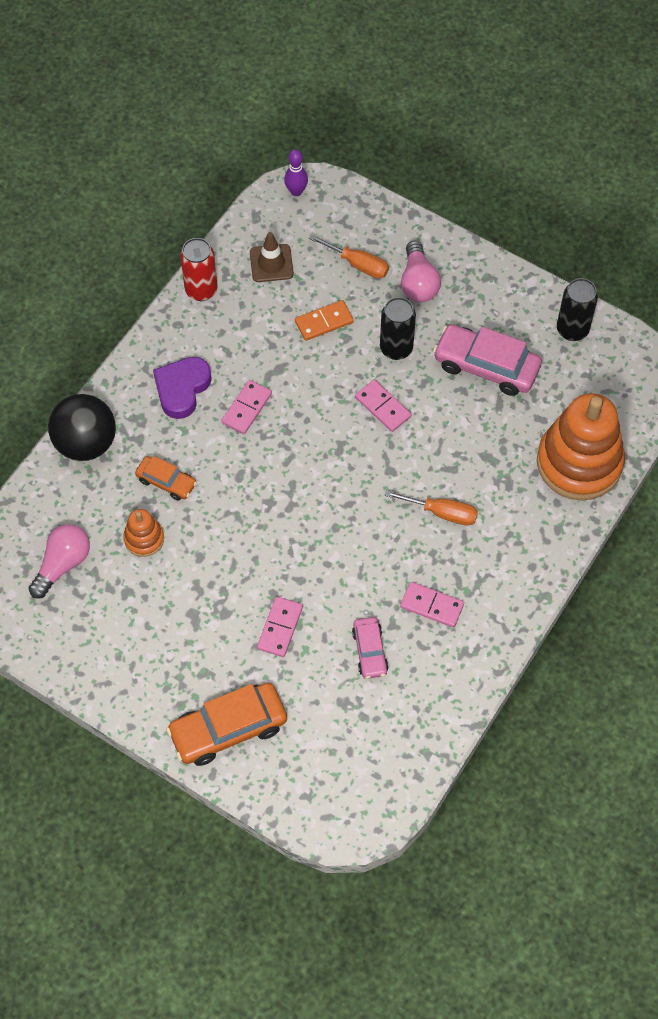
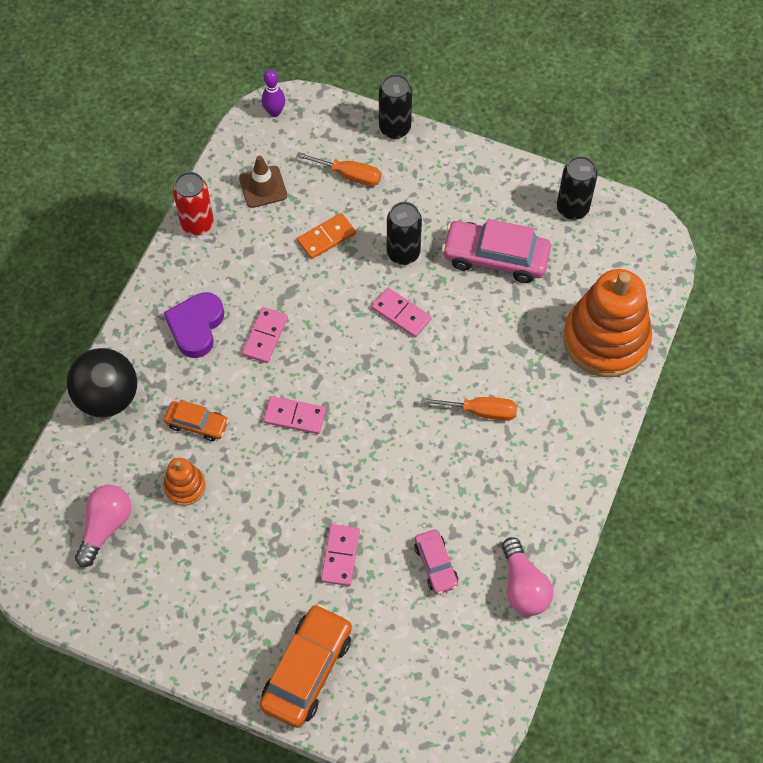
camera: 10 degrees left, 0 degrees up
(228, 729) = (307, 670): orange car -> orange car turned 150 degrees clockwise
(411, 224) = (395, 128): none -> black can
(418, 282) = (412, 184): pink light bulb -> pink light bulb (523, 586)
(431, 606) = (489, 508): pink domino -> pink domino (294, 416)

